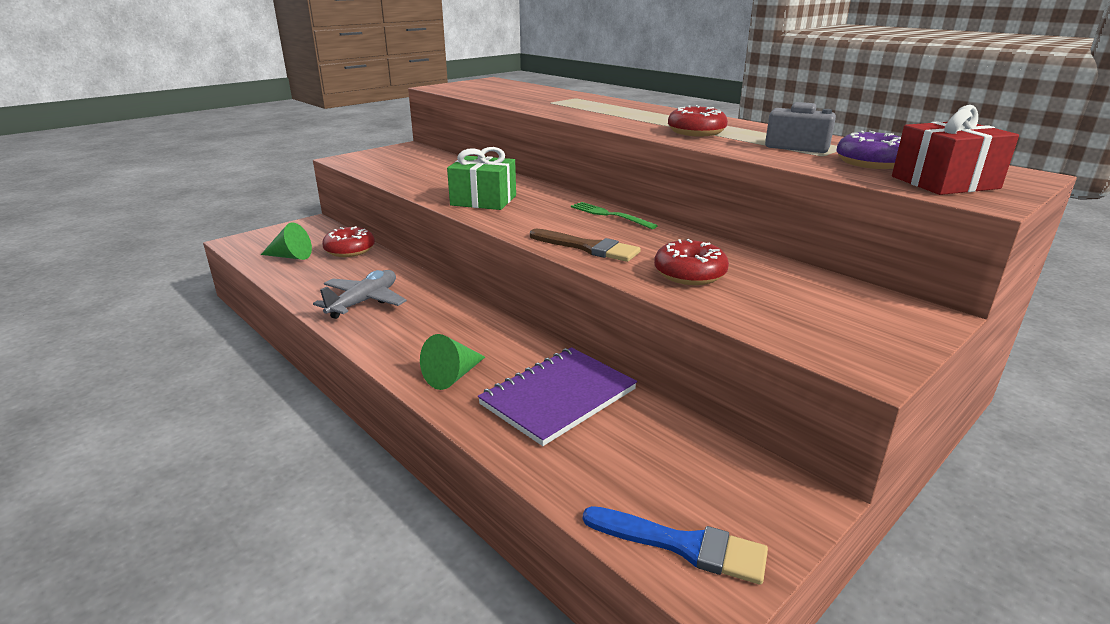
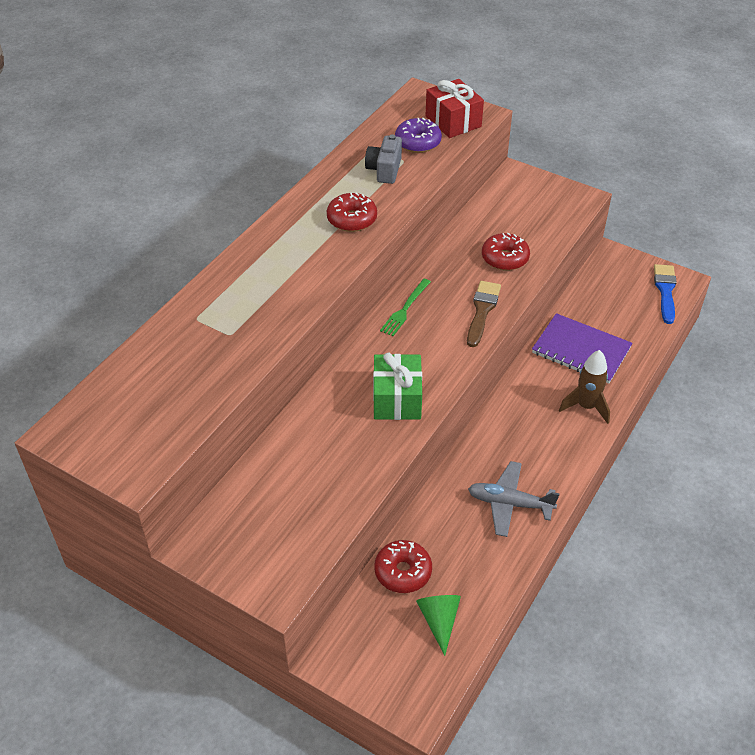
camera: 105 degrees left, 20 degrees up
(452, 376) = (586, 406): green cone -> brown rocket

